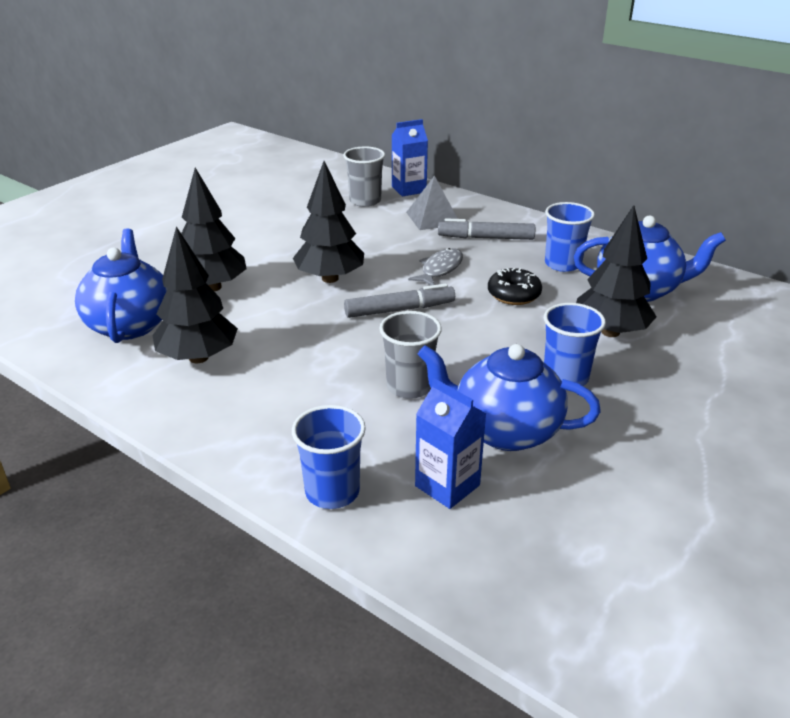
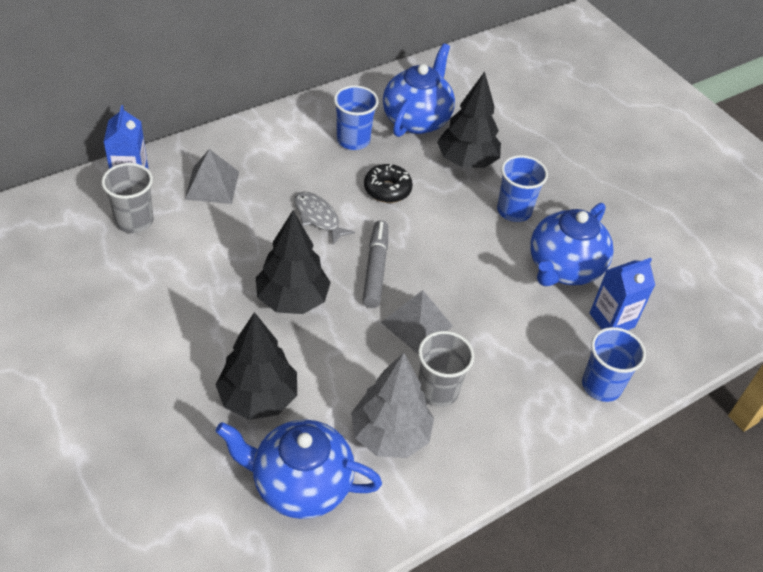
camera: 75 degrees left, 15 degrees up
(198, 357) = (390, 435): black tree -> grey tree
(344, 346) = (416, 324): none -> grey pyramid
(409, 386) = (492, 301): grey cup -> grey cup (438, 390)
(486, 238) = (277, 165): grey marker -> none

